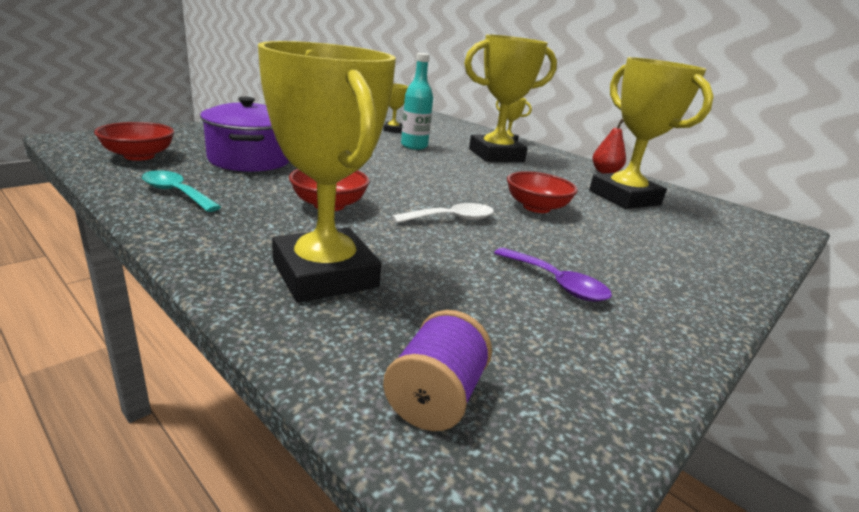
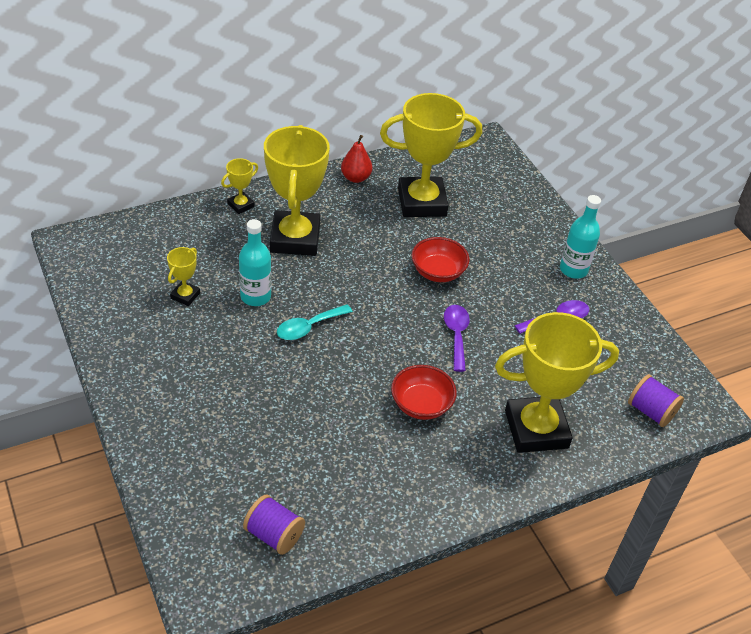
camera: 70 degrees left, 20 degrees up
(139, 156) = (274, 535): red bowl -> purple spool
(176, 193) = (385, 504): turquoise spoon -> turquoise spoon (308, 327)
(250, 160) = (295, 445): purple pot -> none
(451, 219) = (456, 335): white spoon -> purple spoon
(673, 293) = (573, 270): none -> turquoise bottle

